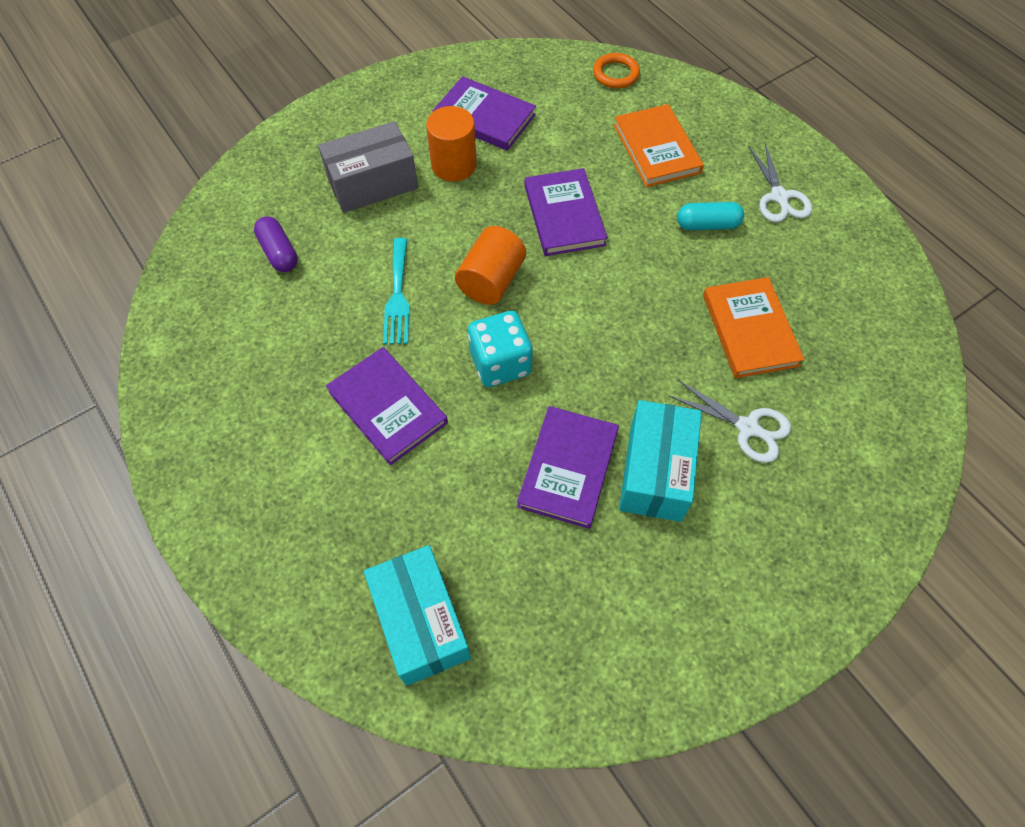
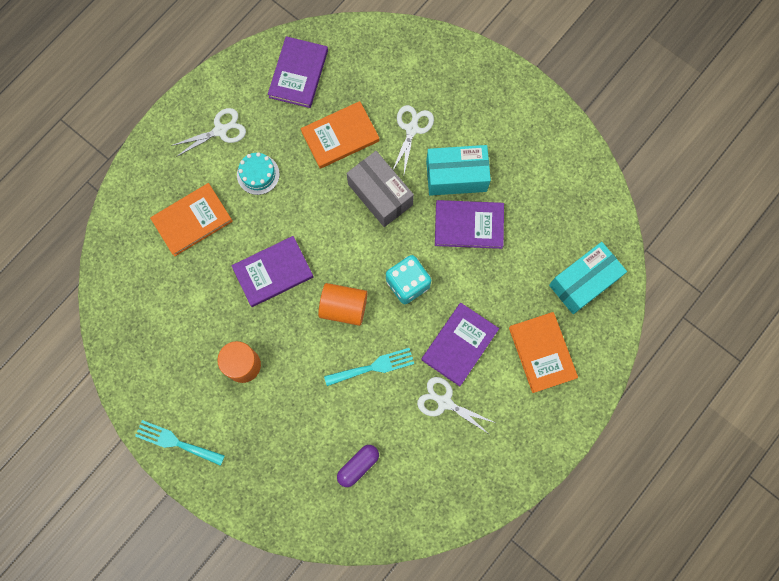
camera: 105 degrees left, 15 degrees up
(315, 367) = (444, 402): none -> white scissors
(330, 519) = (542, 353): none -> orange book
(372, 183) = (276, 420): grey box -> grey box (380, 194)
(388, 93) = (176, 442): none -> turquoise fork
(484, 117) = (187, 356): purple book -> purple book (298, 74)
(616, 74) = (116, 266): orange ring -> none
(707, 225) = (258, 174): turquoise capsule -> turquoise cake

